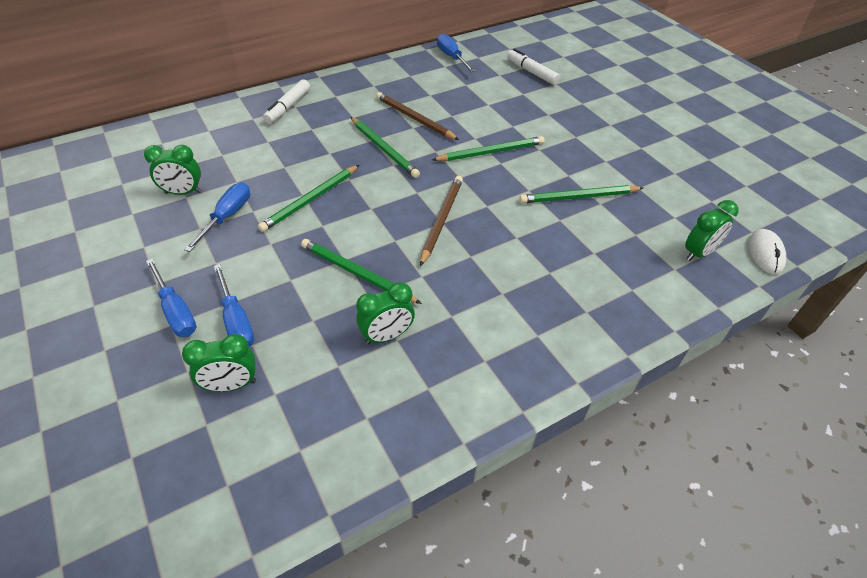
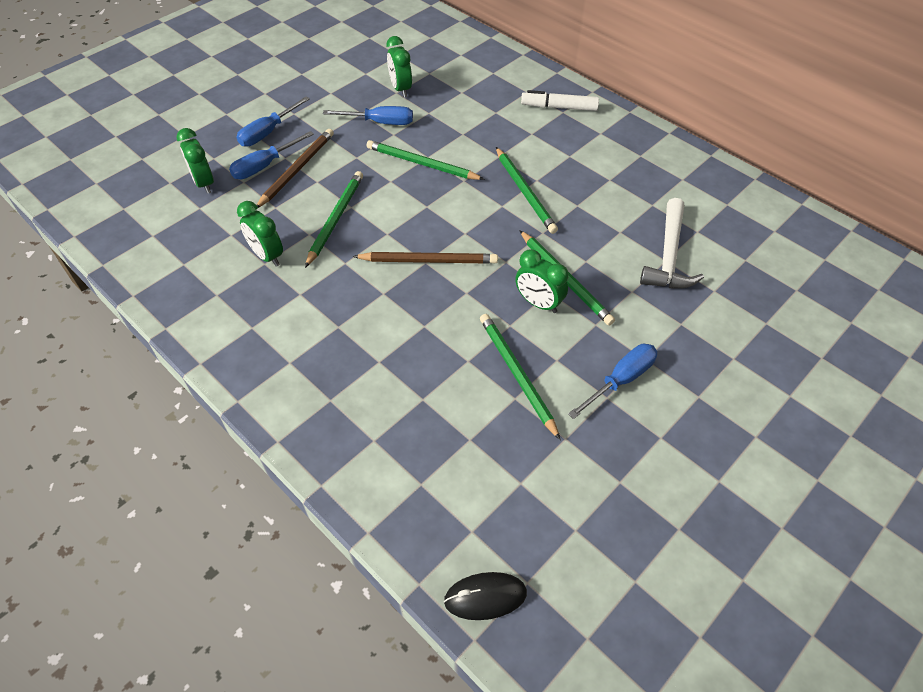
camera: 75 degrees right, 5 degrees up
(384, 149) = (525, 192): green pencil -> green pencil turned 60 degrees counterclockwise
(414, 118) = (594, 202): brown pencil -> brown pencil (297, 169)
(451, 57) = (754, 206): blue screwdriver -> blue screwdriver (620, 380)
(485, 102) = (669, 256): none -> white hammer
(532, 72) = (776, 292): white marker -> none
(699, 253) = (458, 511): green clock -> green clock (538, 303)
(765, 253) = (485, 597): white mouse -> black mouse

